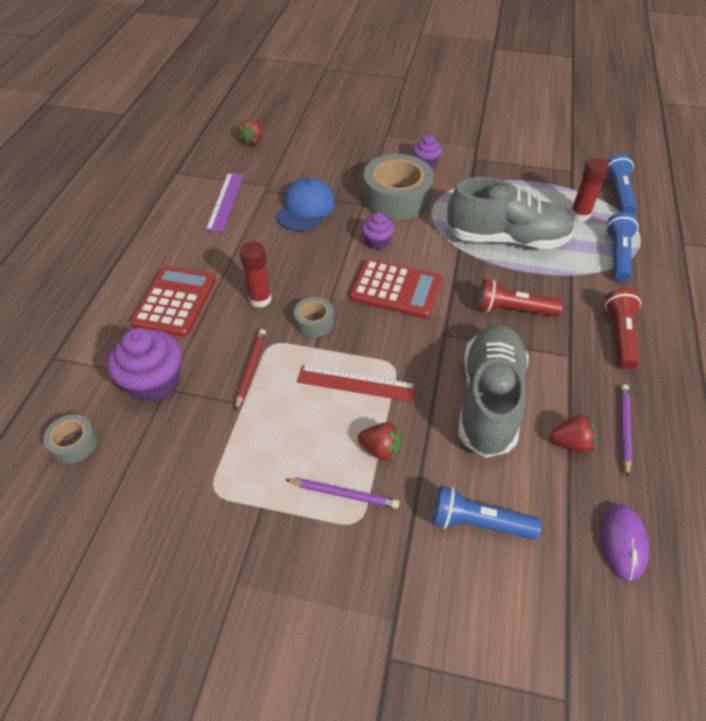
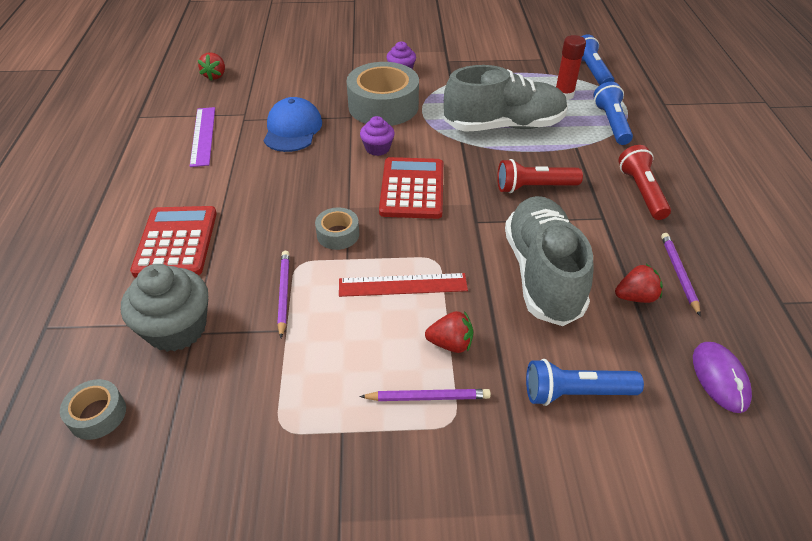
camera: 15 degrees left, 5 degrees down
(154, 382) = (177, 328): purple cupcake -> grey cupcake
(250, 369) = (284, 293): red pencil -> purple pencil
(260, 299) = (272, 223): red glue stick -> none
(396, 289) = (412, 189): red calculator -> red calculator turned 90 degrees counterclockwise

